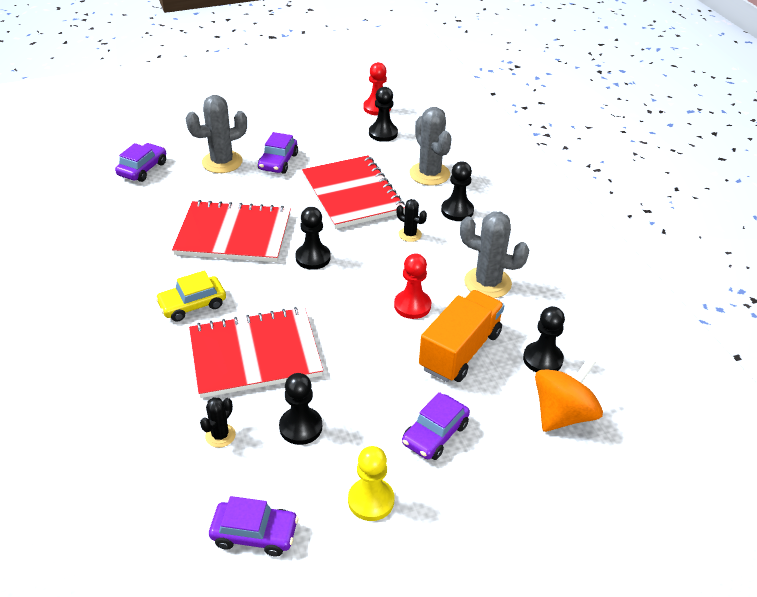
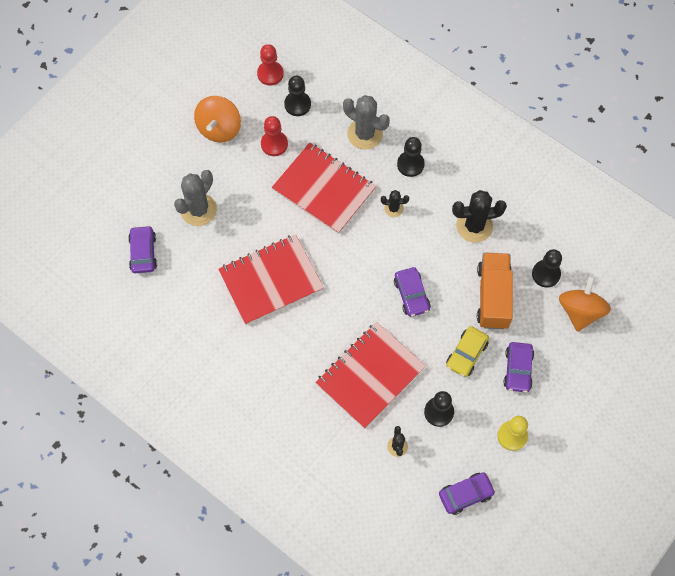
camera: 30 degrees left, 25 degrees up
(192, 305) = (296, 360): yellow car -> yellow car (466, 354)
(278, 162) = (241, 185): purple car -> purple car (411, 295)
(297, 122) = (219, 128): none -> orange spinning top
(313, 258) = (343, 270): black pawn -> none
(412, 305) = (439, 276): red pawn -> red pawn (274, 144)
(487, 283) = (474, 226): grey cactus -> black cactus

